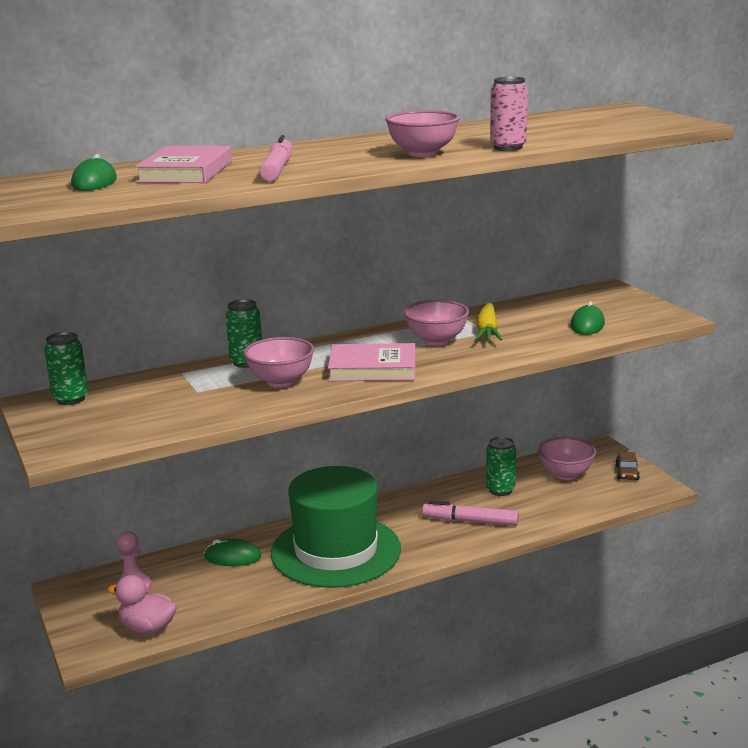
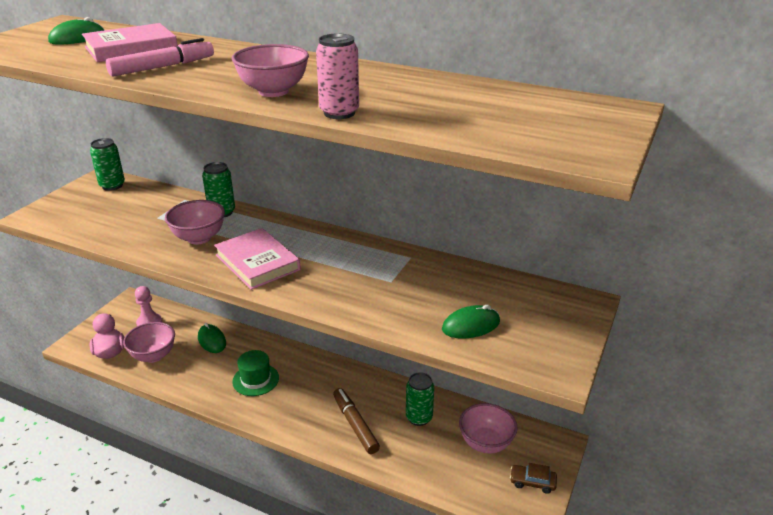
camera: 50 degrees right, 10 degrees up
(336, 551) = (255, 380): green hat -> green hat, size x0.44
(436, 340) = (343, 266): pink bowl -> pink bowl (153, 356)
(470, 521) = (355, 425): pink marker -> brown marker
(487, 331) = (392, 280): yellow carrot -> none
(627, 473) = (532, 482): brown car -> brown car turned 45 degrees clockwise

